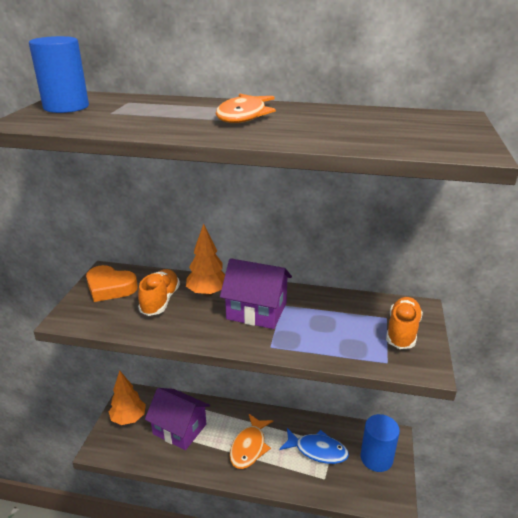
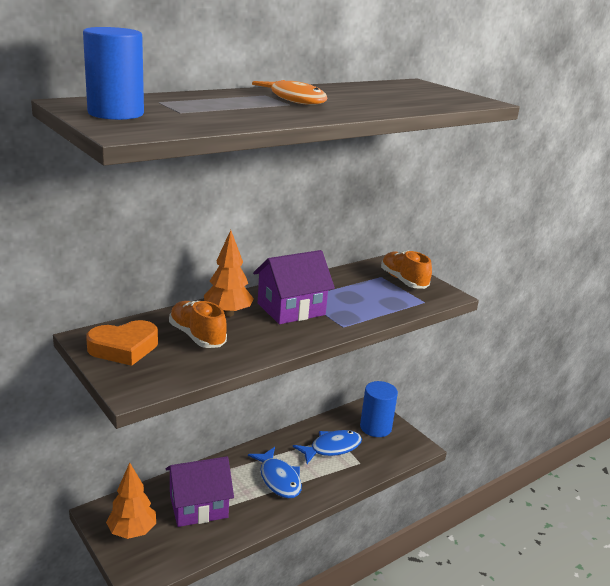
camera: 50 degrees left, 5 degrees down
(249, 447) = (278, 479): orange fish -> blue fish

